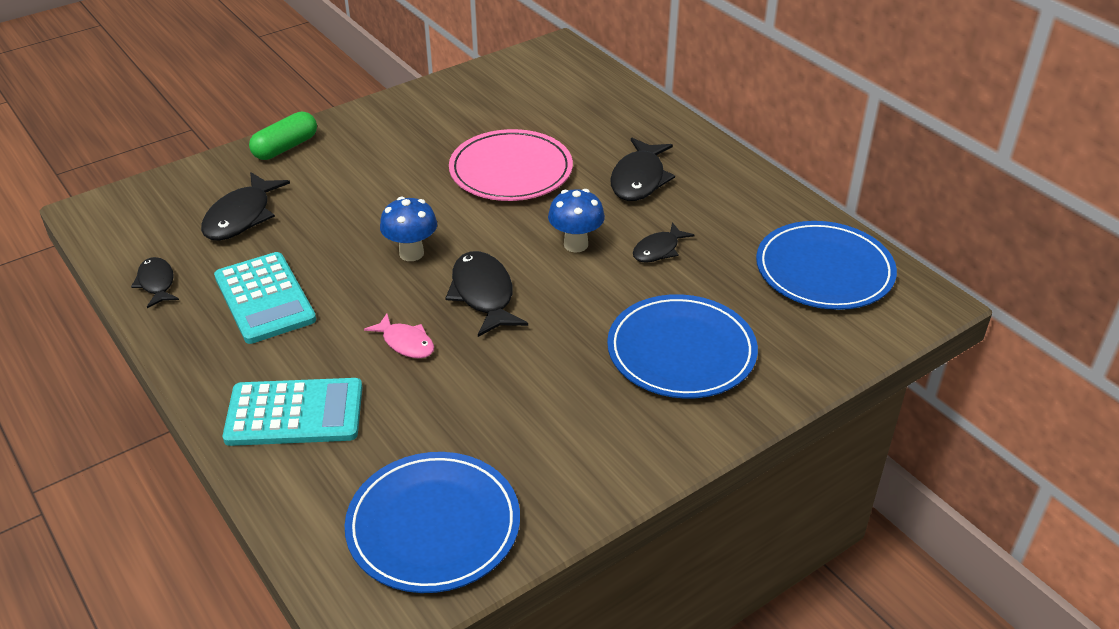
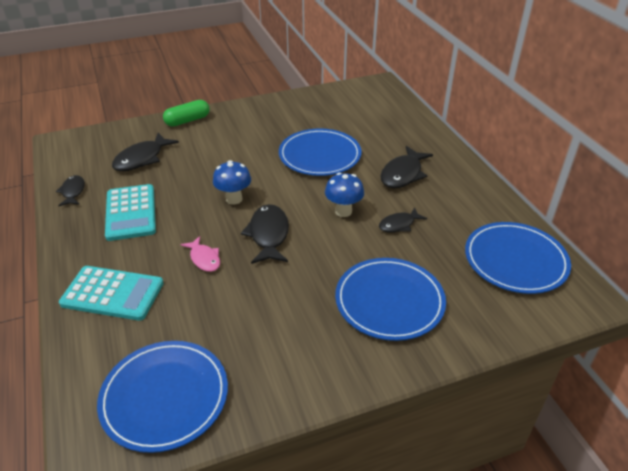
camera: 15 degrees right, 0 degrees up
(511, 170) = (320, 155): pink plate -> blue plate

